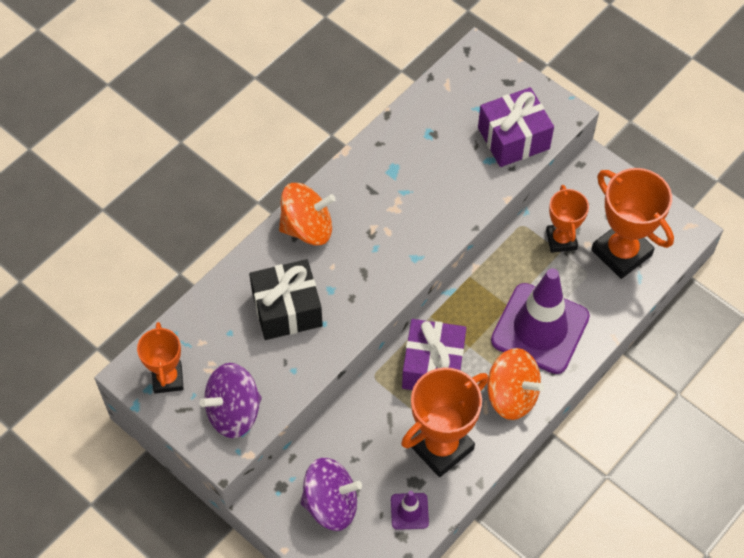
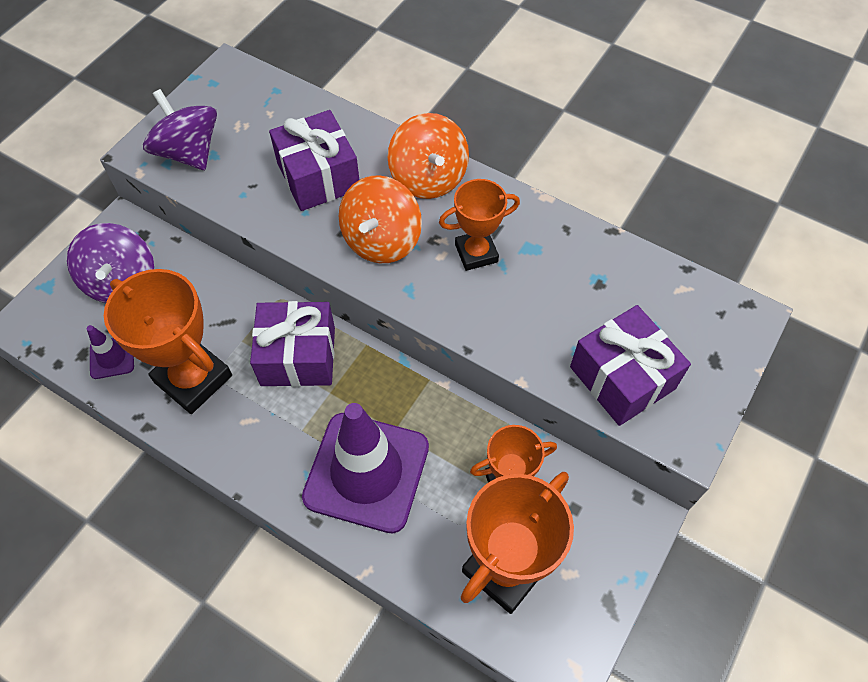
camera: 80 degrees right, 0 degrees up
(168, 379) = (224, 94): orange trophy -> orange trophy (476, 253)
(287, 309) = (318, 176): black gift -> purple gift
(511, 395) = (267, 448): orange spinning top -> orange spinning top (381, 240)

